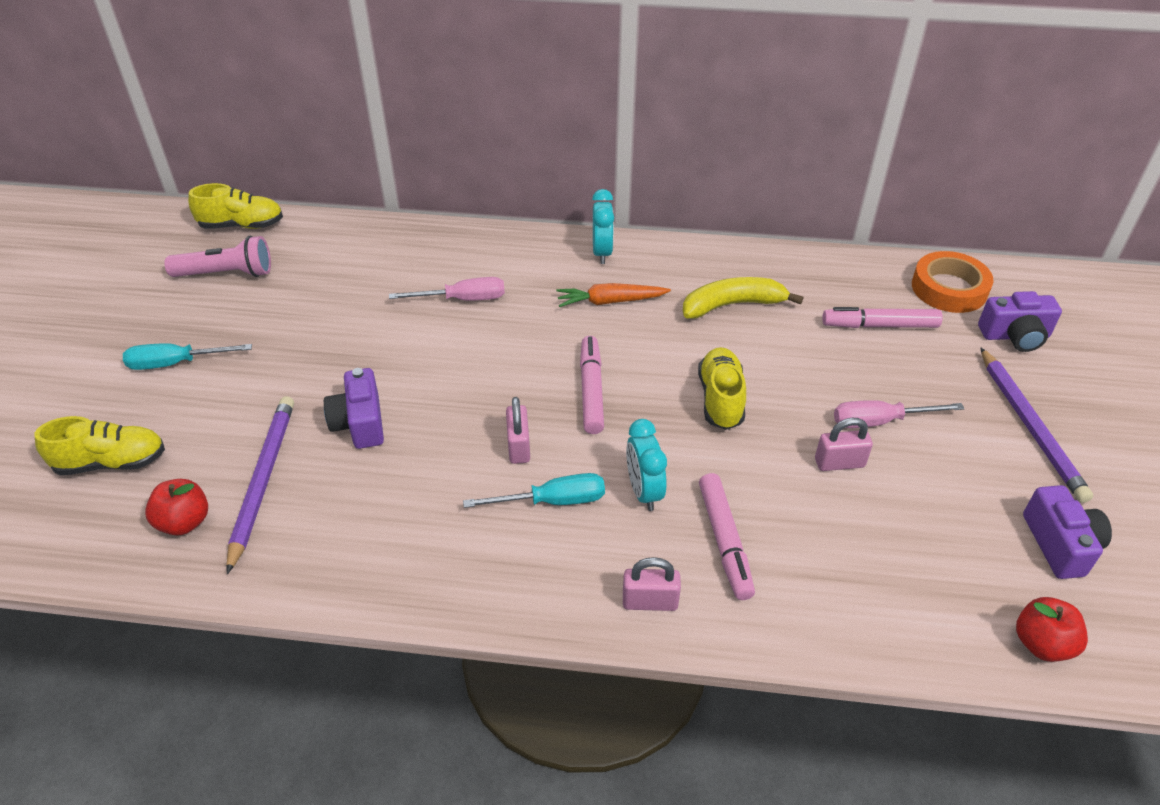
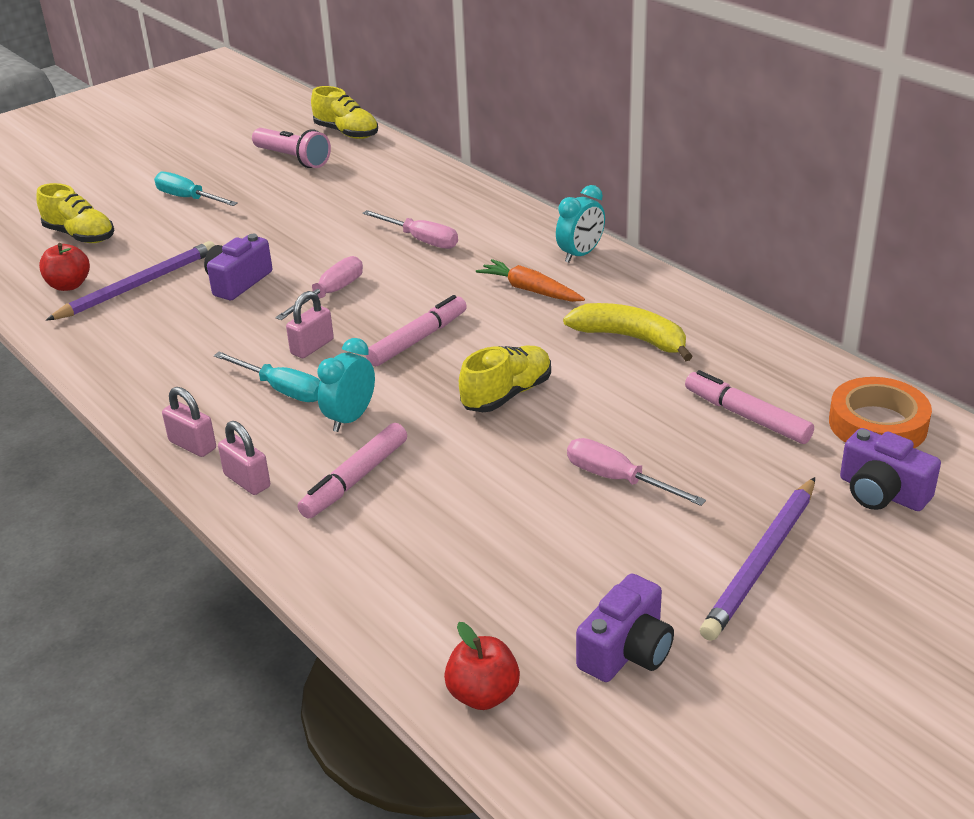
camera: 45 degrees right, 10 degrees down
(460, 389) = (330, 294): none -> pink screwdriver
(839, 463) = (530, 485): pink padlock -> pink padlock (192, 445)

